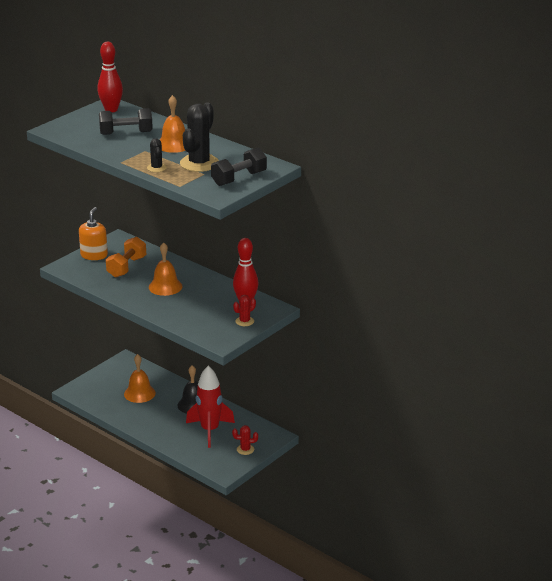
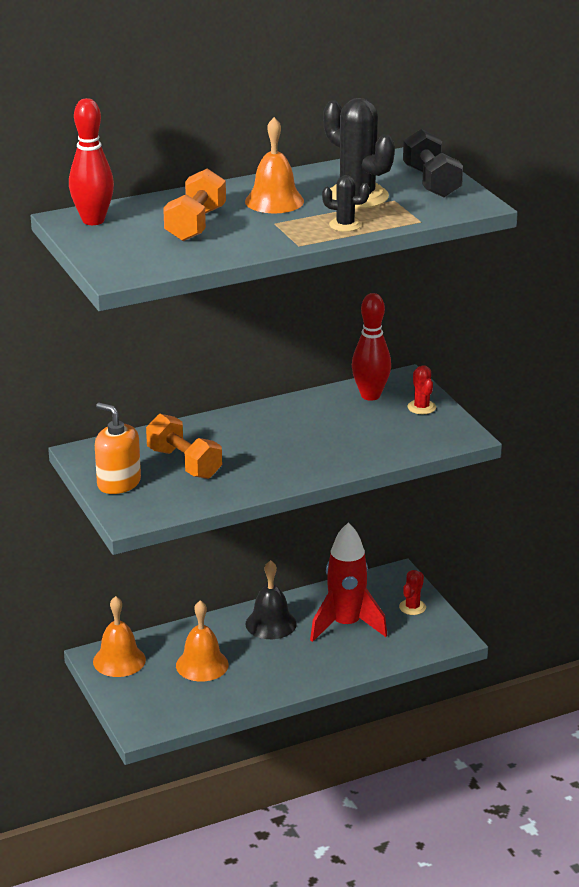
camera: 65 degrees left, 0 degrees up
(126, 133) = (195, 224): black dumbbell -> orange dumbbell
(165, 286) = (273, 444): orange bell -> orange bell (119, 660)

